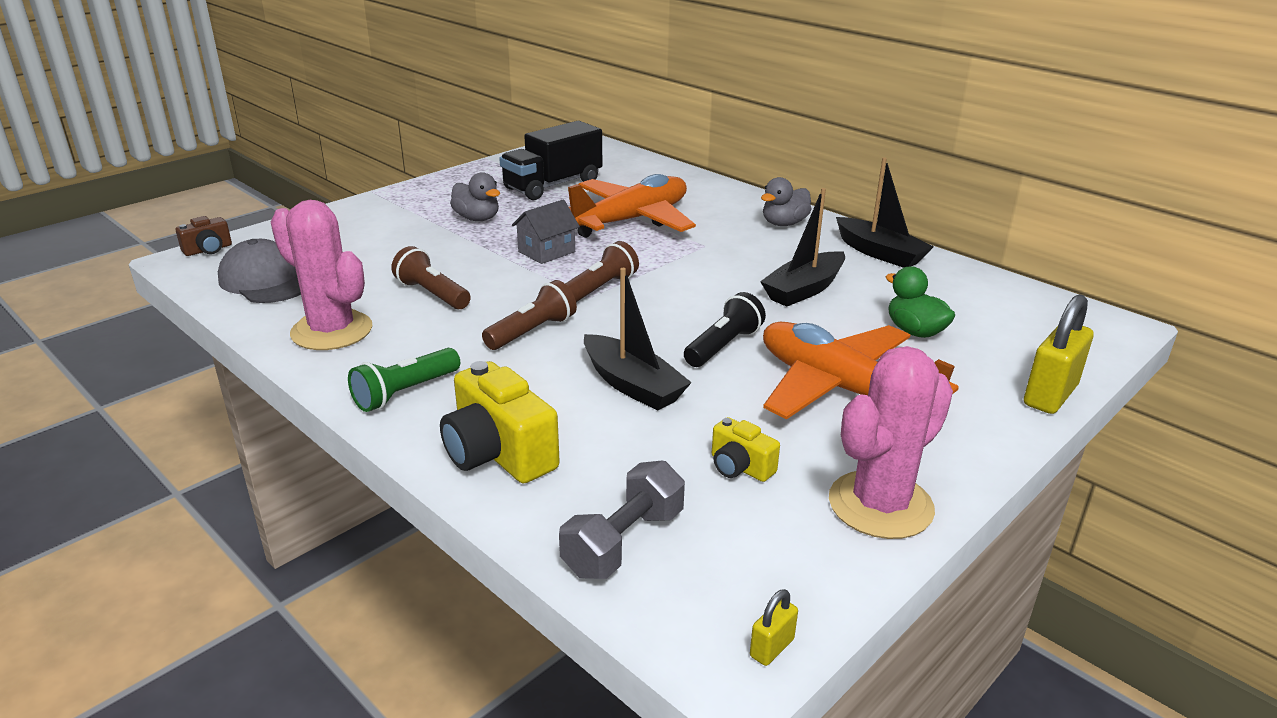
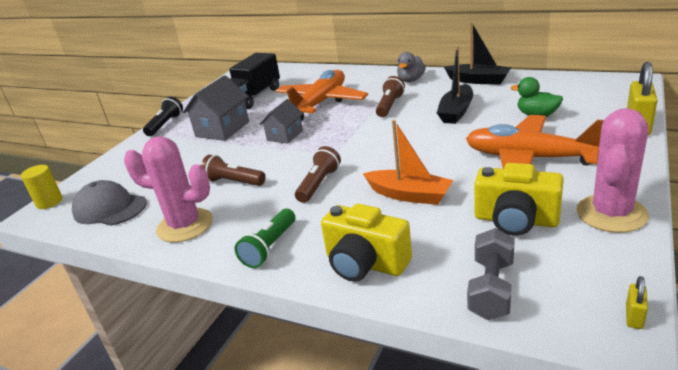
camera: 15 degrees left, 0 degrees up
(208, 250) = (49, 202): brown camera -> yellow cylinder
(477, 218) = (222, 129): grey duck -> grey house
(599, 289) = (337, 147): brown flashlight -> brown flashlight (389, 106)
(632, 385) = (409, 195): black boat -> orange boat
(723, 346) = (441, 156): black flashlight -> black flashlight (165, 125)
(740, 467) = (515, 220): yellow camera -> yellow camera, size x1.86

